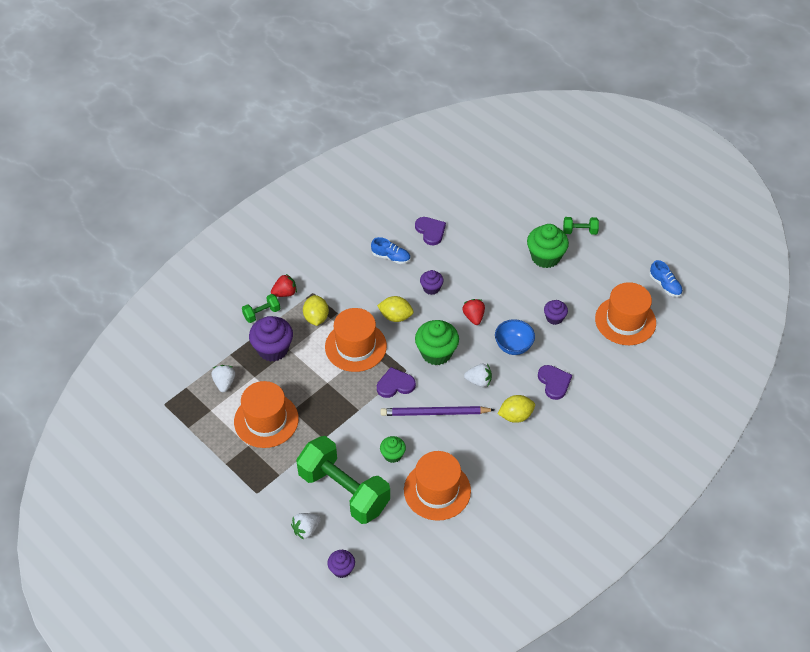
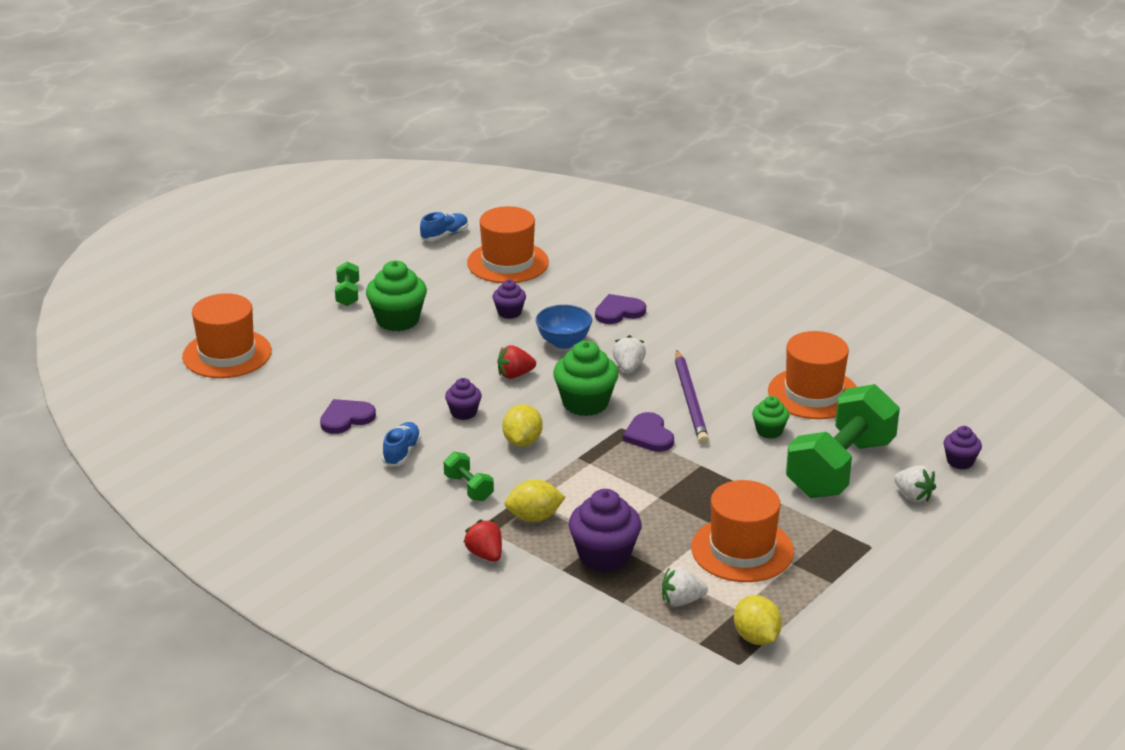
camera: 95 degrees left, 20 degrees down
(262, 313) = (532, 575): green dumbbell -> green dumbbell (468, 488)
(355, 346) = (585, 475): orange hat -> orange hat (227, 354)
(515, 416) = (679, 338): yellow lemon -> yellow lemon (756, 637)

